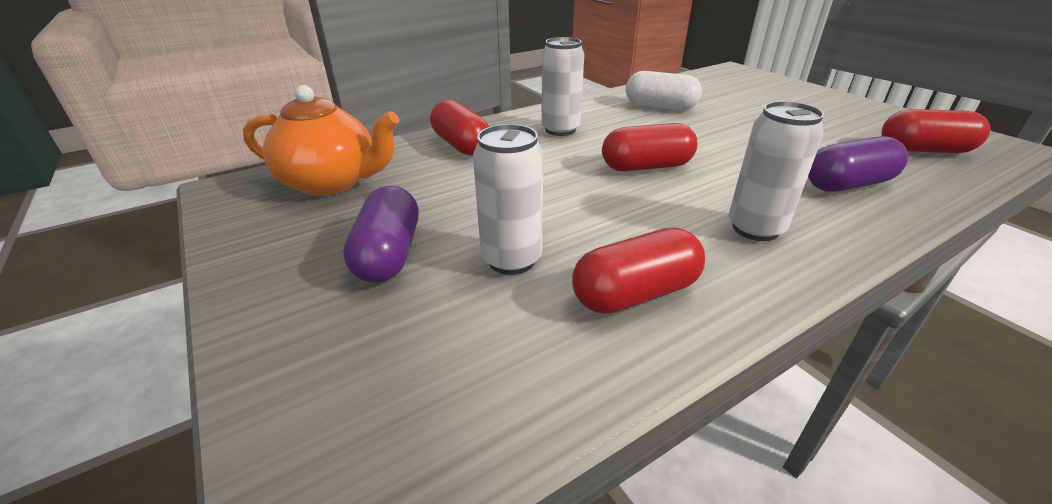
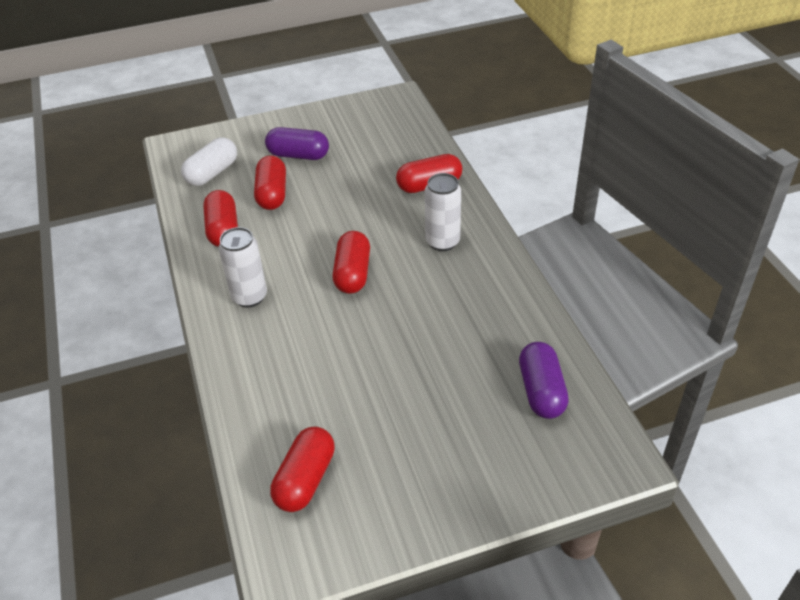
camera: 105 degrees right, 10 degrees up
(332, 183) = (389, 132): orange teapot -> none
(511, 260) = (272, 194): white can -> red capsule
(660, 106) = (483, 325): white capsule -> white capsule (212, 173)
(847, 184) = (275, 377): purple capsule -> purple capsule (541, 391)

